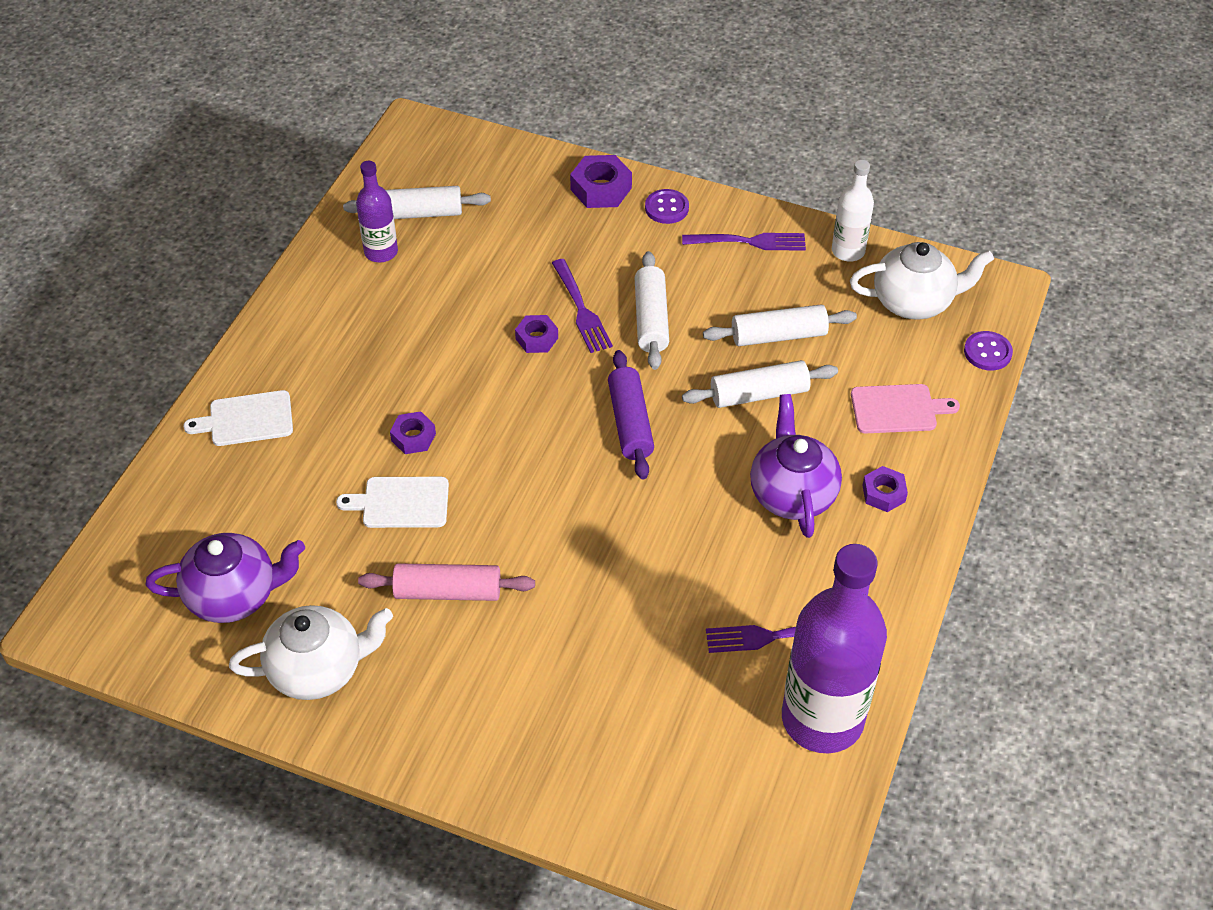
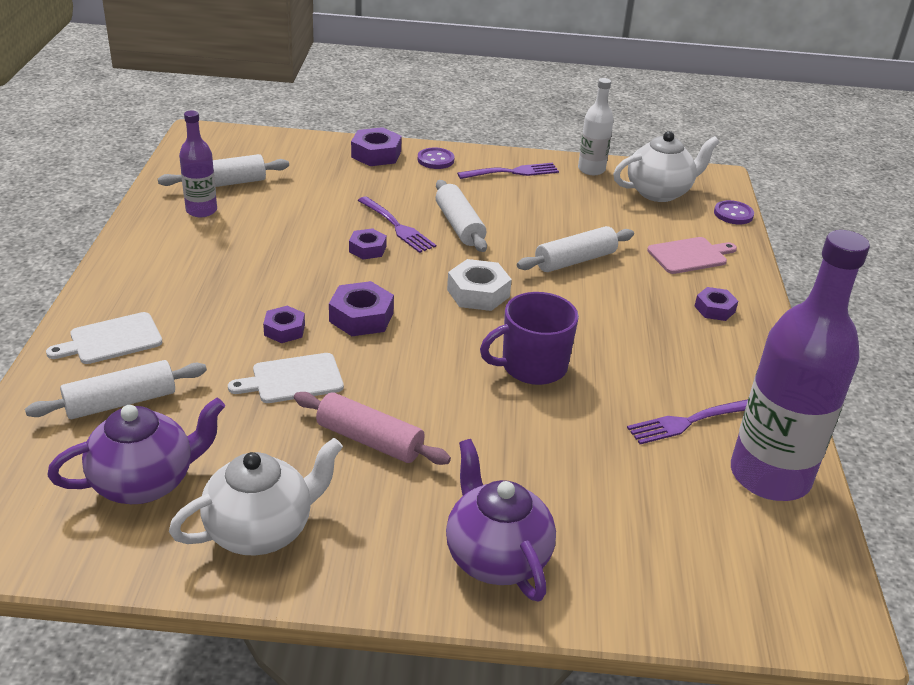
camera: 20 degrees left, 15 degrees down
(448, 591) = (369, 440): pink rolling pin -> pink rolling pin turned 45 degrees clockwise
(495, 434) = (361, 317): none -> purple nut
(630, 423) = (478, 293): purple rolling pin -> white nut
(644, 533) = (532, 366): none -> purple mug
(778, 335) = (568, 223): white rolling pin -> white rolling pin (121, 402)
(792, 494) = (642, 320): purple teapot -> purple teapot (496, 557)

